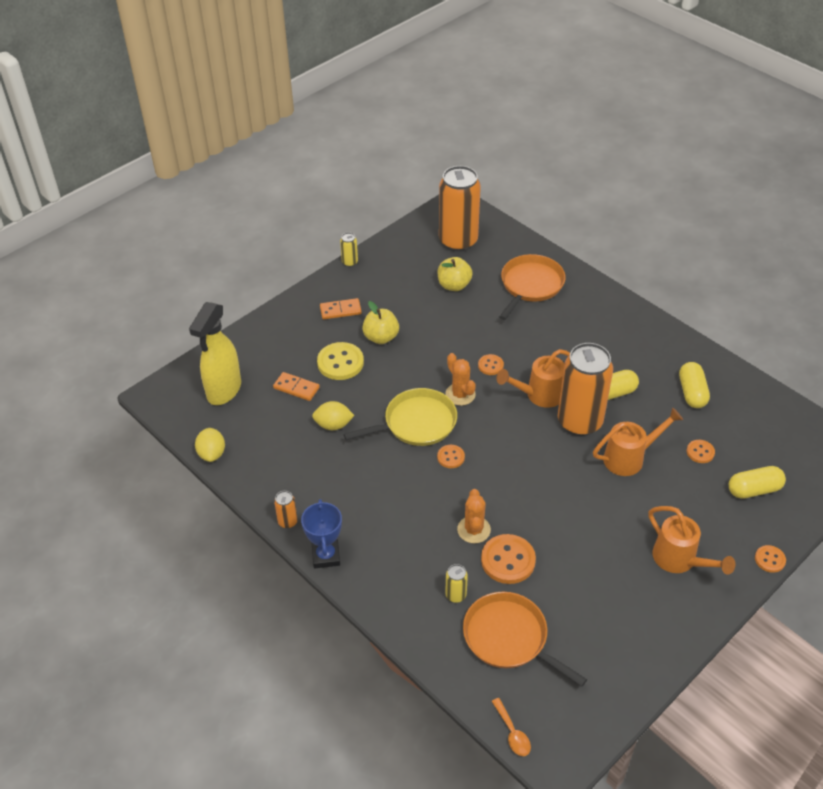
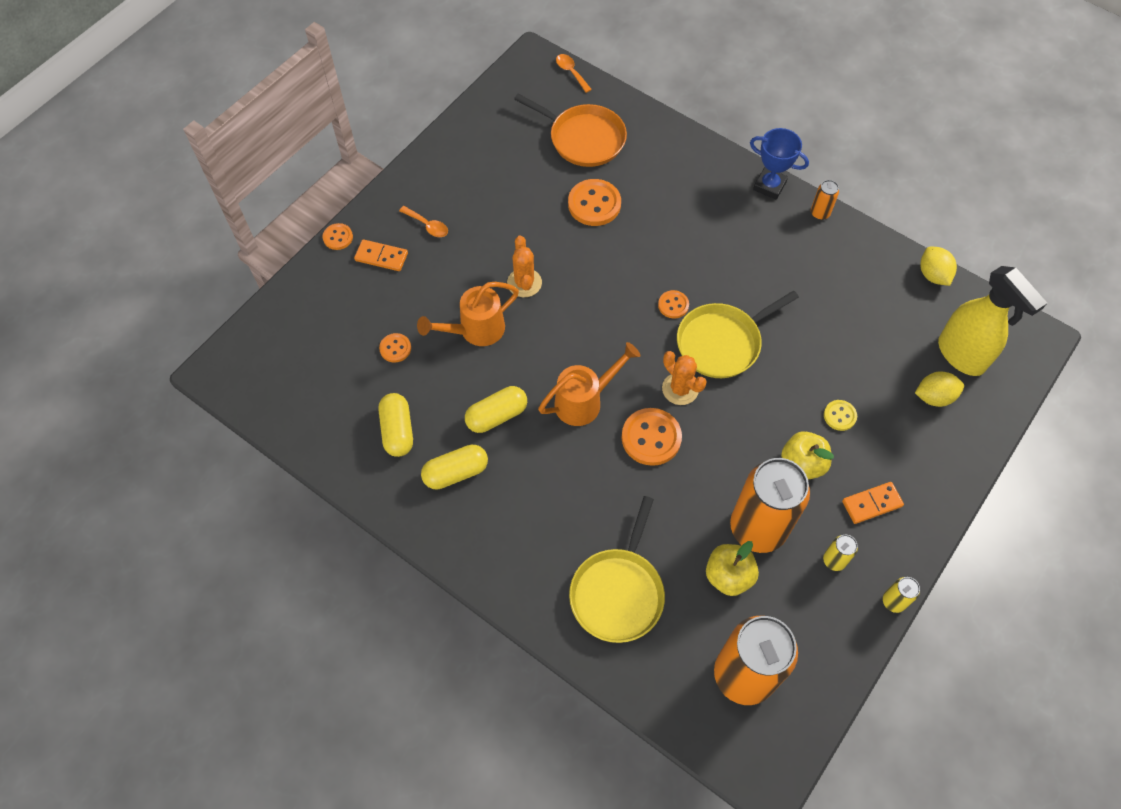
camera: 170 degrees right, 15 degrees up
(224, 390) = (961, 355): yellow spray bottle -> yellow spray bottle turned 135 degrees clockwise
(296, 388) = (878, 371): orange domino -> orange domino (381, 257)
(326, 556) = (769, 186): blue trophy -> blue trophy turned 45 degrees counterclockwise
(333, 425) = (815, 327): yellow lemon -> yellow lemon (934, 397)
(340, 363) = (839, 416): yellow button -> yellow button, size x0.55
(455, 595) = (638, 167): yellow can -> yellow can (834, 560)
(474, 530) = (633, 229): orange cactus -> orange cactus (524, 283)
(490, 365) = (651, 438): orange button -> orange button, size x1.82
(530, 285) = (618, 592): orange pan -> yellow pan
(579, 422) = (533, 369): orange can -> orange can (757, 528)
(679, 560) = (427, 225): orange watering can -> orange spoon
(754, 489) = (341, 310): yellow capsule -> yellow capsule (456, 473)

